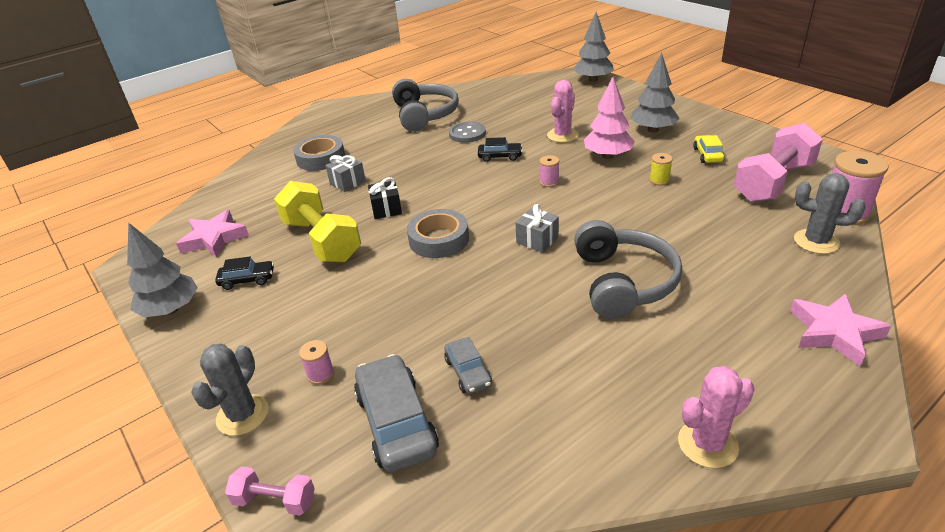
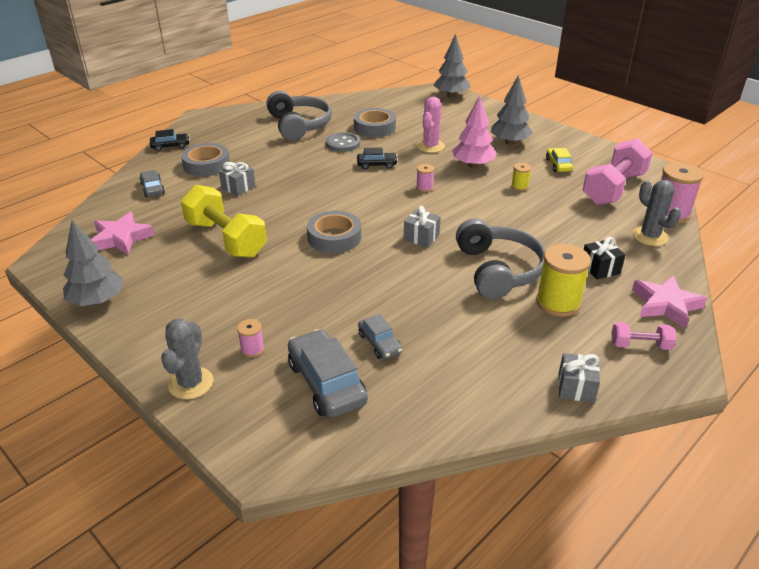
camera: 10 degrees left, 0 degrees up
(247, 280) = (164, 274): black car -> black car (170, 146)
(260, 184) = (152, 188): none -> grey car
(275, 500) = (236, 445): pink dumbbell -> pink dumbbell (640, 345)
(386, 209) = (280, 211): black gift -> black gift (600, 268)
(504, 116) = (374, 127): none -> grey tape
(693, 326) = (558, 303): none -> yellow spool
(707, 444) = (576, 387): pink cactus -> grey gift
(816, 241) = (650, 236): grey cactus -> grey cactus turned 45 degrees clockwise

